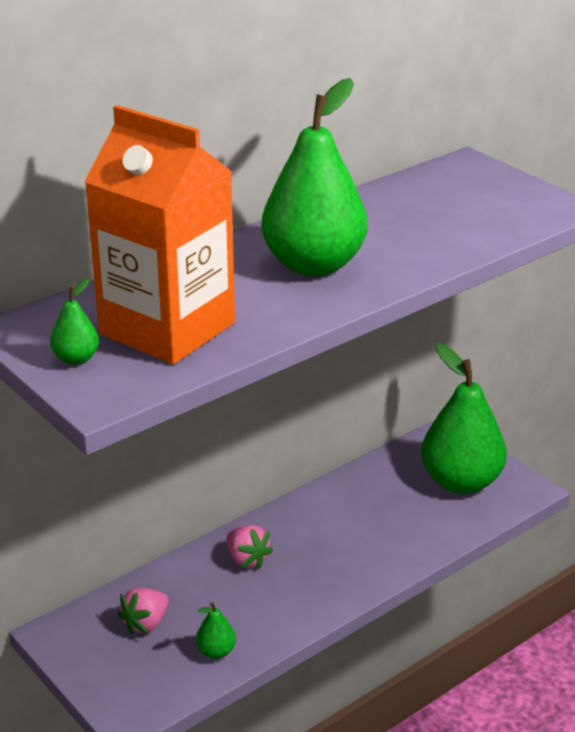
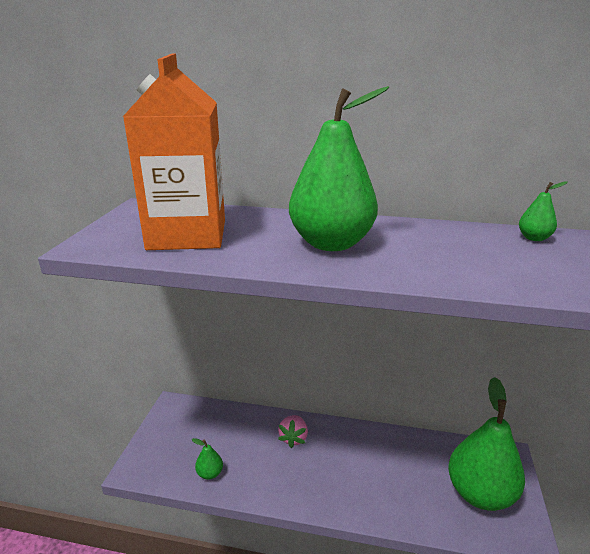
camera: 50 degrees right, 5 degrees down
(76, 359) = (123, 227): green pear -> green pear (534, 238)
(146, 624) = (207, 431): pink strawberry -> none

